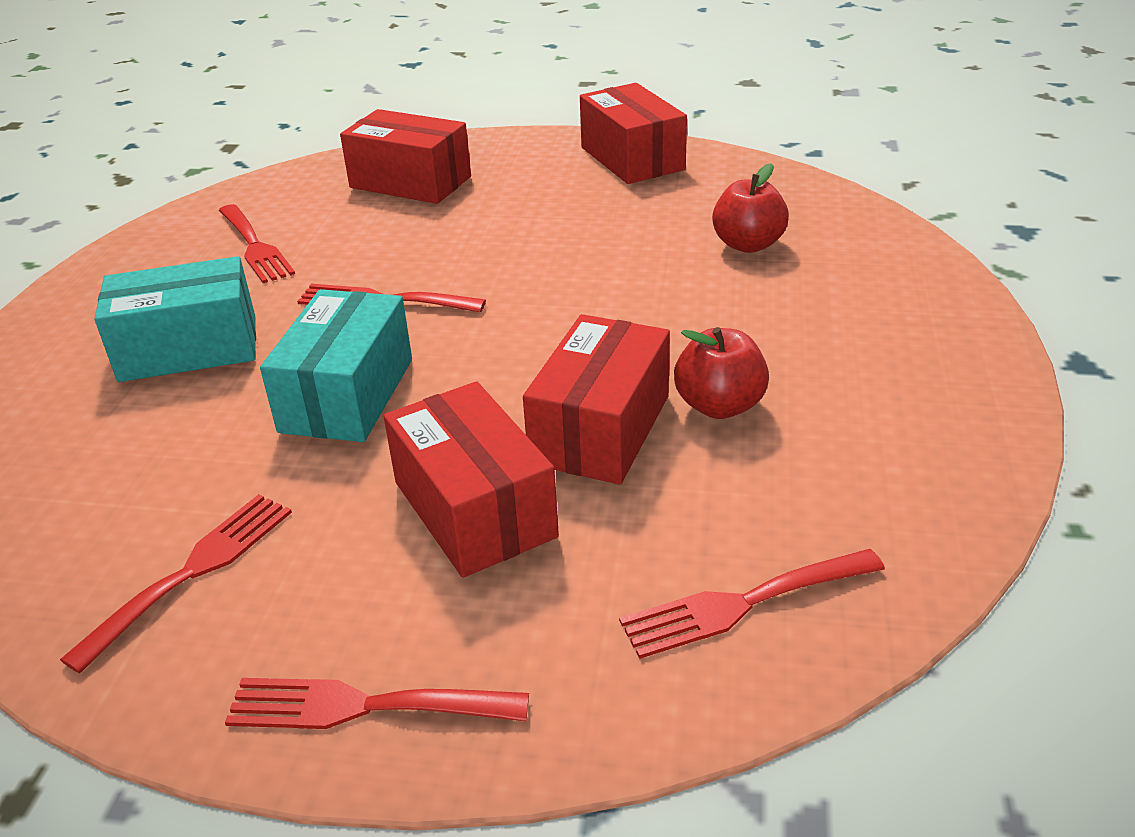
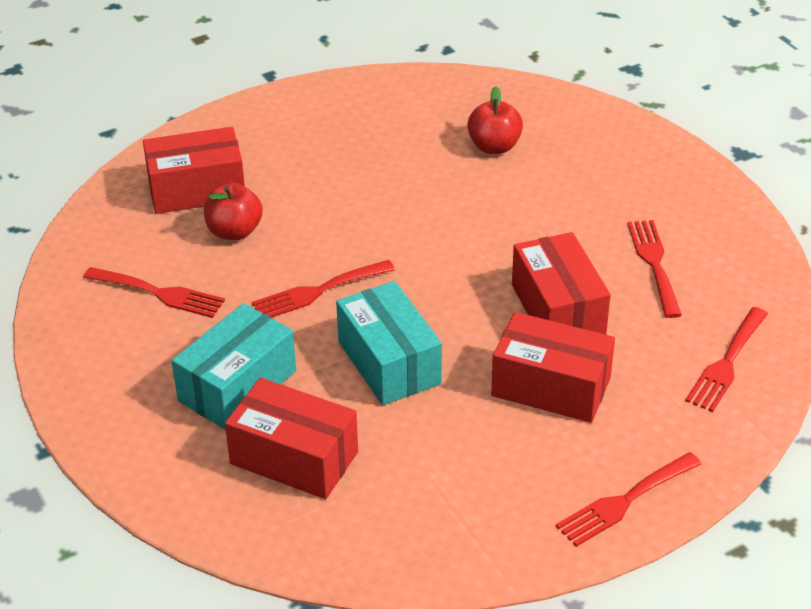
camera: 40 degrees left, 5 degrees up
(193, 572) = (453, 498): red fork -> red fork (654, 263)
(632, 158) = (334, 103): red box -> red box (294, 458)
(719, 406) = (601, 265): red apple -> red apple (234, 231)

